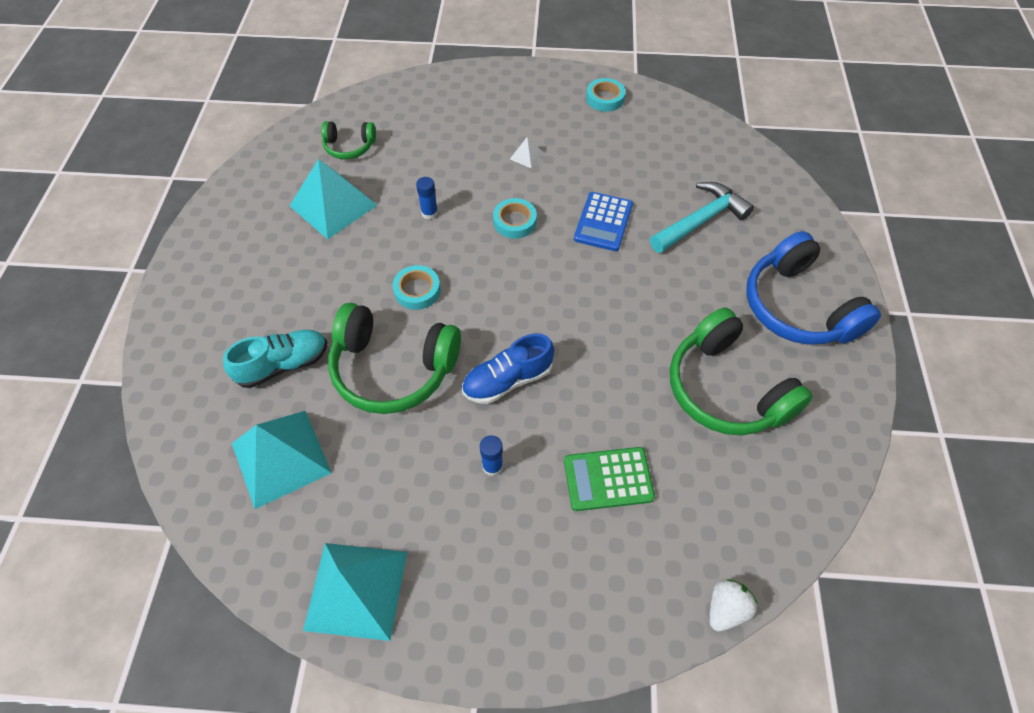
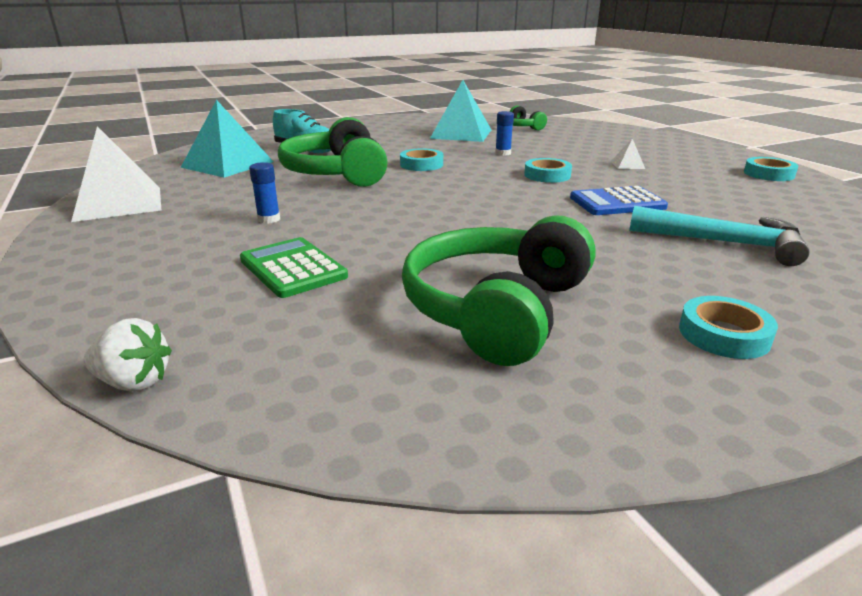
camera: 60 degrees right, 30 degrees down
(356, 590) = (119, 203): turquoise pyramid -> white pyramid
(507, 380) = (369, 206): blue shoe -> none
(797, 307) = (723, 334): blue headphones -> turquoise tape

